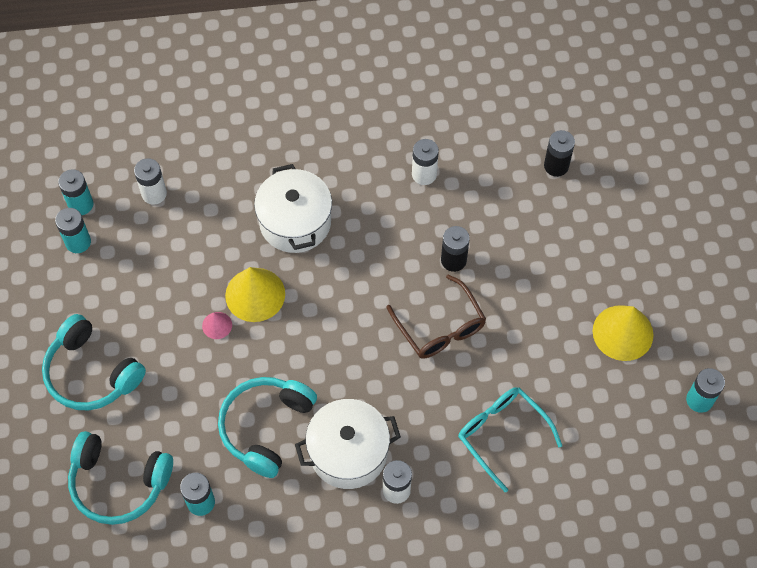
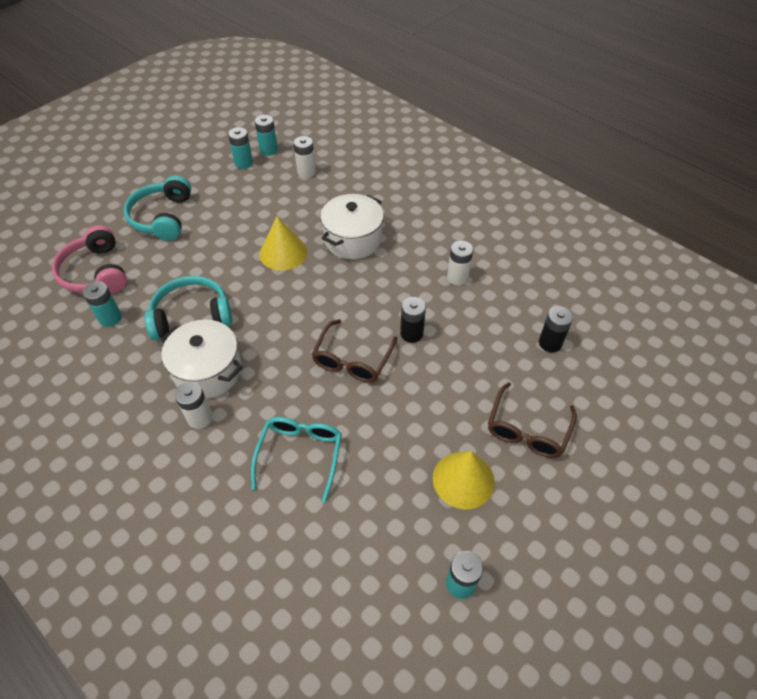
camera: 50 degrees right, 10 degrees down
(119, 483) = (96, 272): turquoise headphones -> pink headphones
(217, 325) = (245, 249): pink cone -> none
(619, 253) = (527, 430): none -> brown glasses

